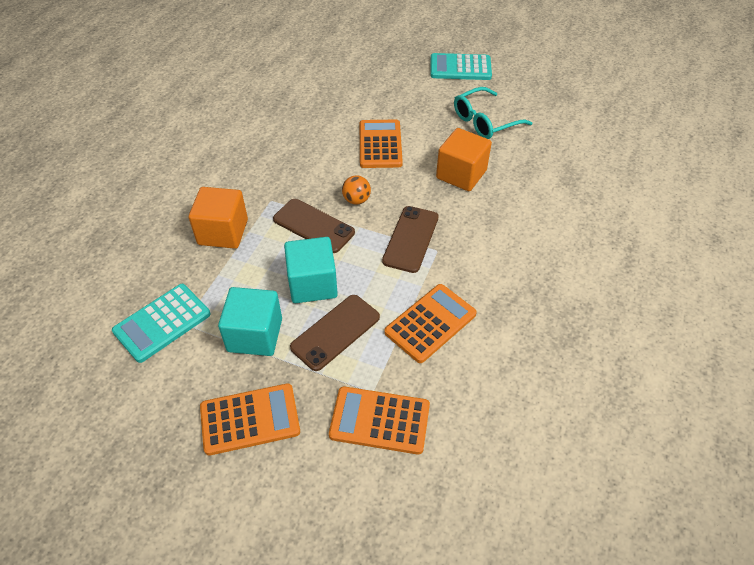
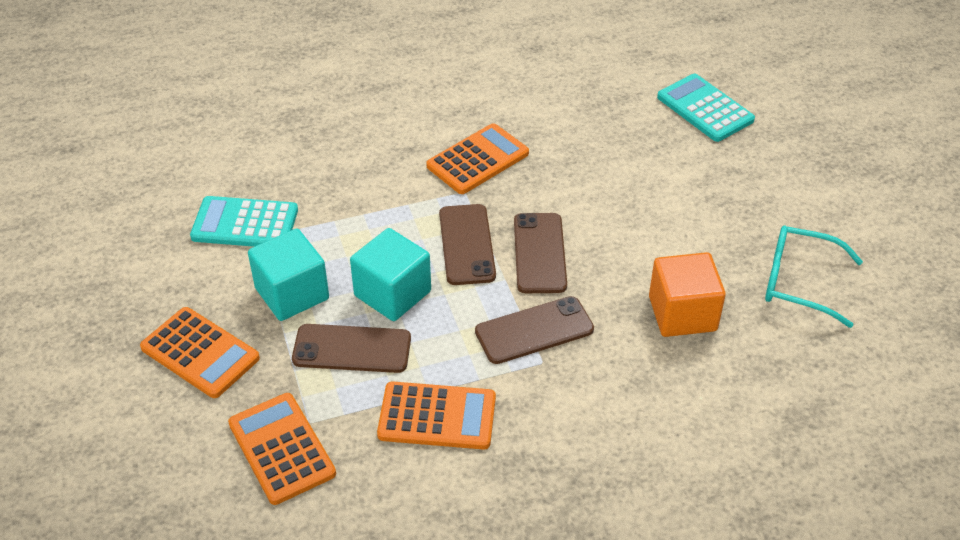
camera: 50 degrees right, 5 degrees down
(223, 232) = (387, 188): orange cube -> none
(356, 200) = (539, 253): orange ball -> brown phone
(380, 144) = (644, 219): orange calculator -> orange calculator (477, 160)
(460, 68) = (866, 204): turquoise calculator -> turquoise calculator (705, 109)

